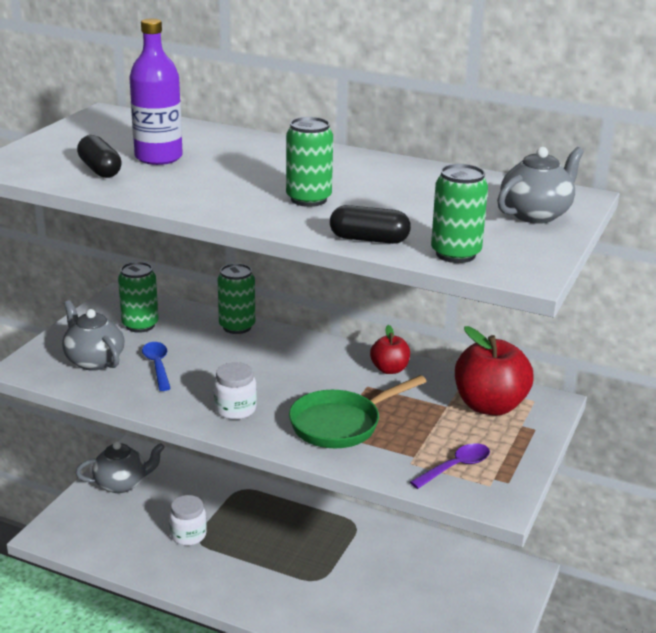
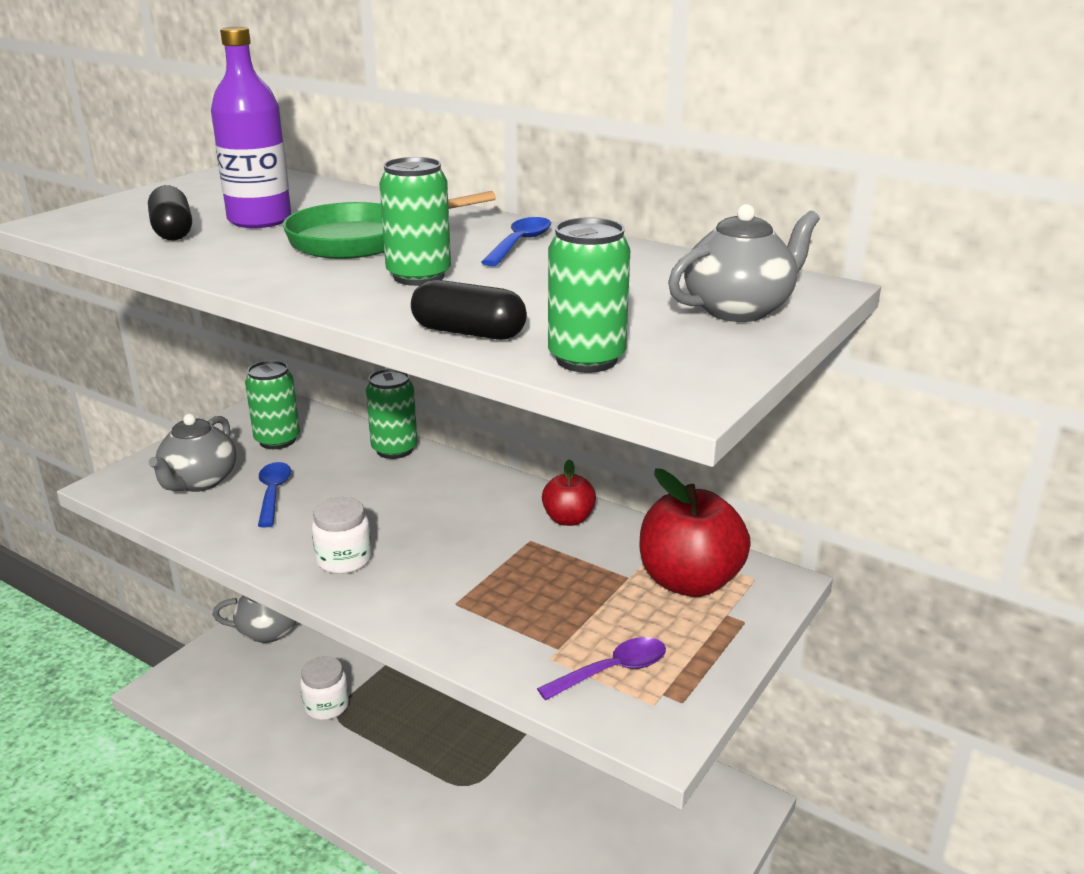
camera: 10 degrees right, 0 degrees up
(94, 361) = (199, 482): grey teapot -> grey teapot turned 135 degrees counterclockwise
(341, 424) = (474, 592): green pan -> green pan (361, 240)
(363, 170) = (520, 244): none -> blue spoon

